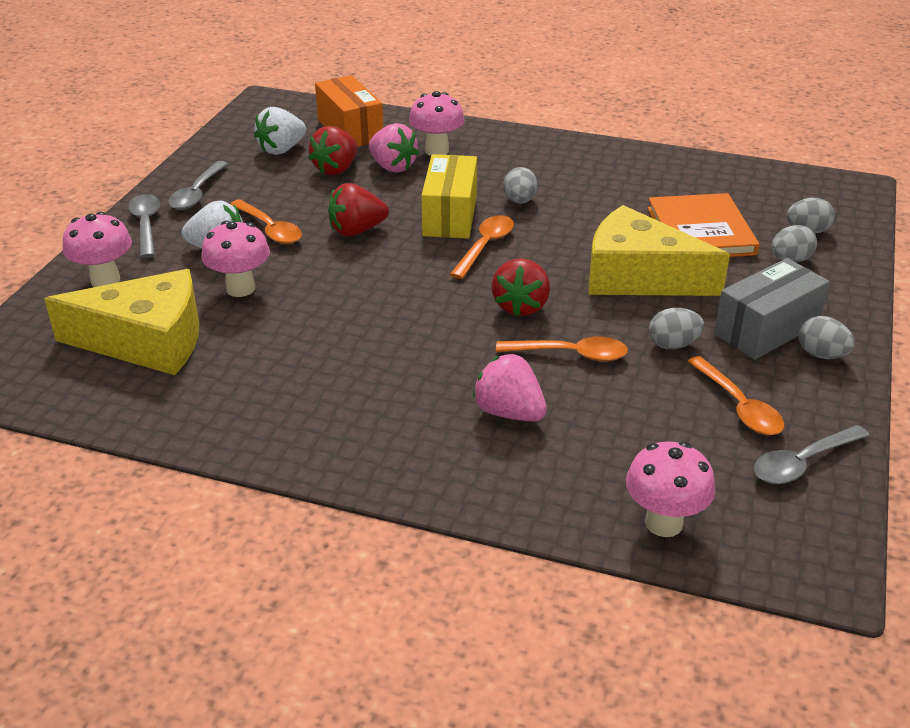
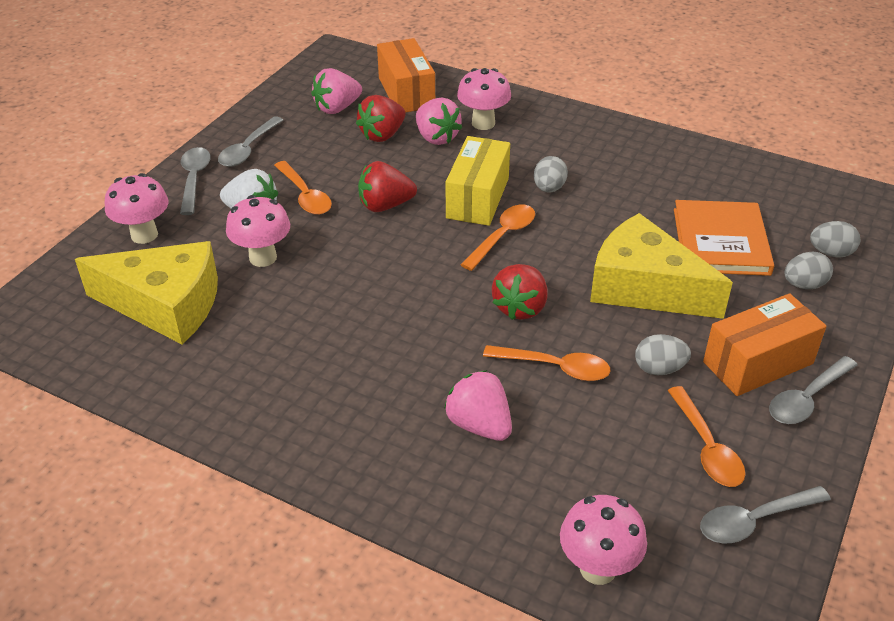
camera: 10 degrees right, 5 degrees up
(282, 149) = (337, 108): white strawberry -> pink strawberry
(766, 329) = (758, 363): grey box -> orange box
(821, 355) = (807, 399): grey egg -> grey spoon

